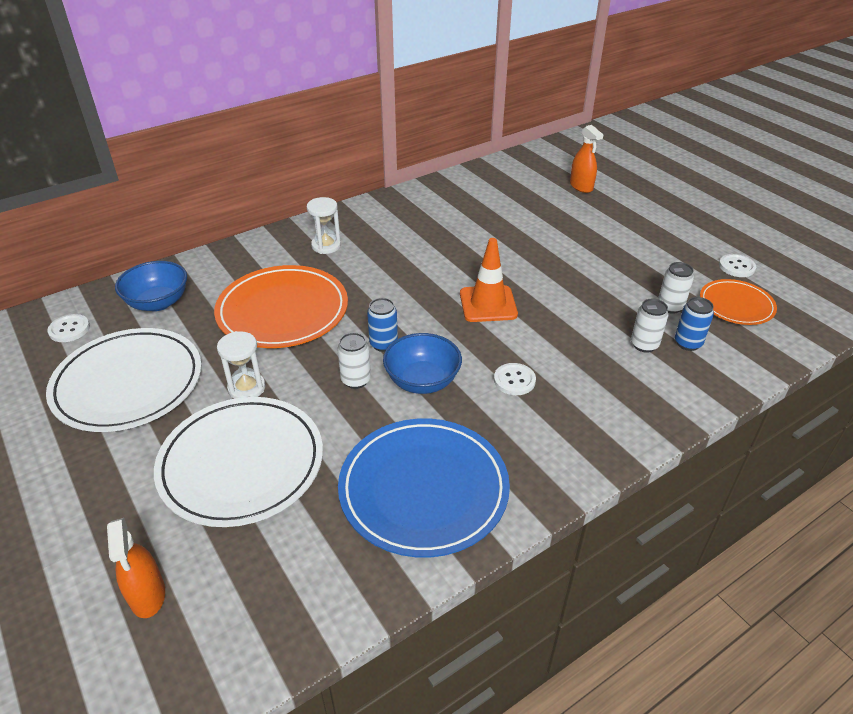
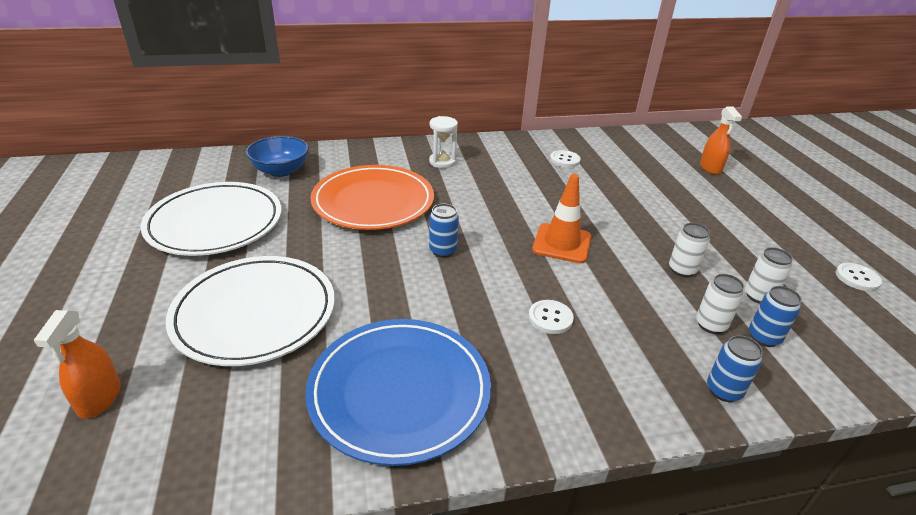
camera: 20 degrees right, 5 degrees down
(69, 329) = (203, 173): white button -> white button (565, 160)
(246, 388) = (302, 253): white hourglass -> none
(356, 380) = (399, 274): white can -> white can (682, 270)
(422, 381) = (459, 292): blue bowl -> none
(676, 399) = (723, 390): none -> blue can
(736, 305) = (841, 315): orange plate -> none

